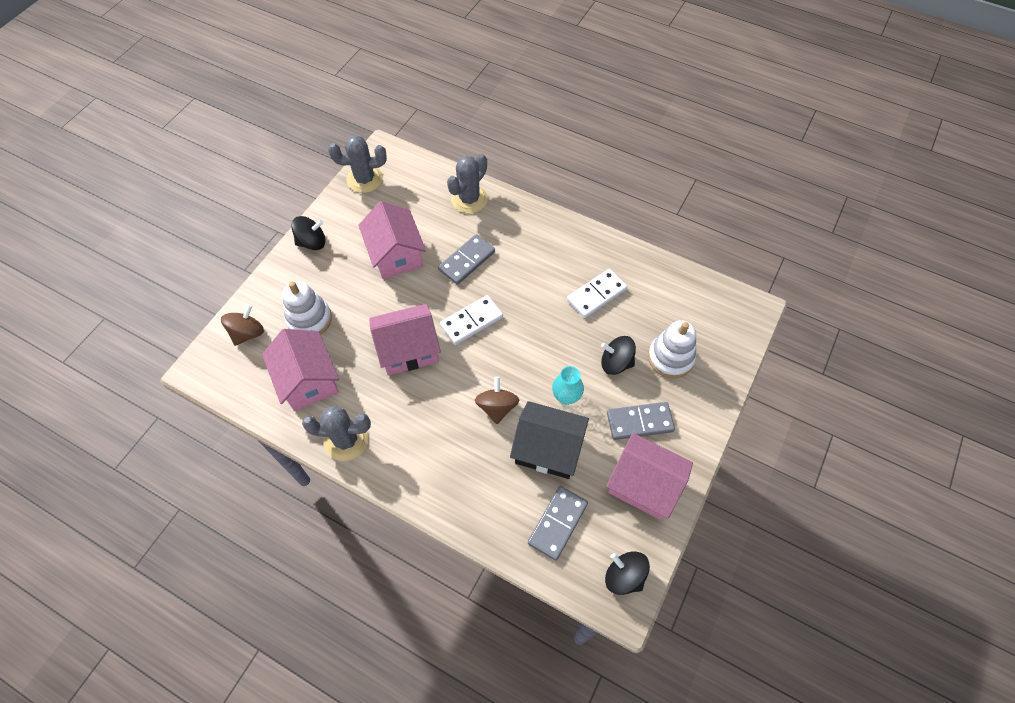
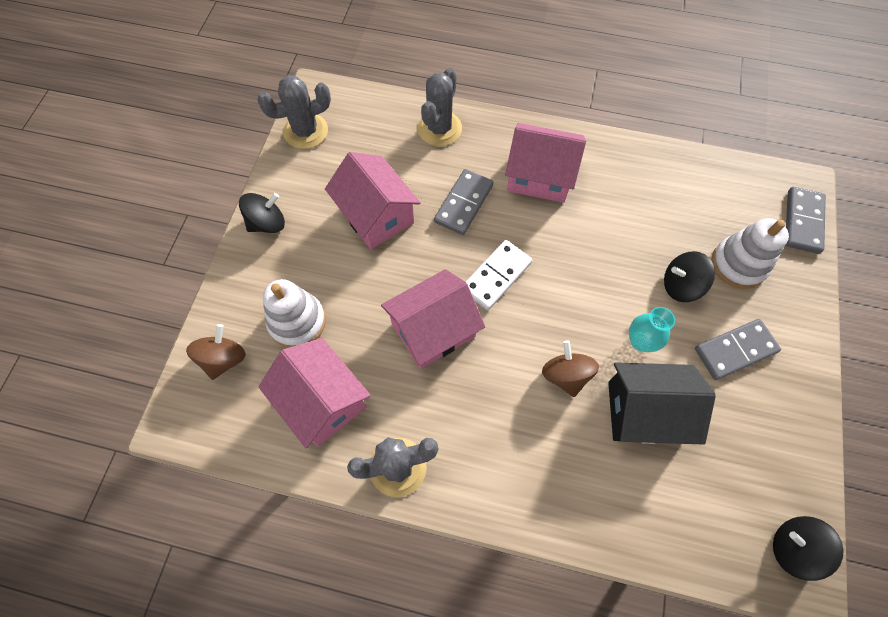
camera: 15 degrees left, 5 degrees up
(557, 523) = (691, 503): grey domino -> grey domino (802, 221)
(596, 295) = (627, 209): white domino -> none
(644, 484) = (769, 426): pink house -> pink house (539, 176)

